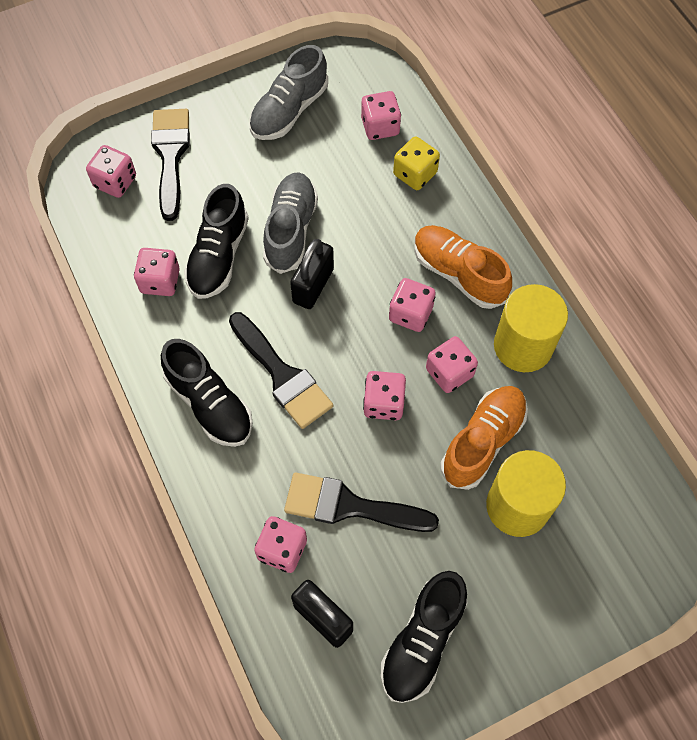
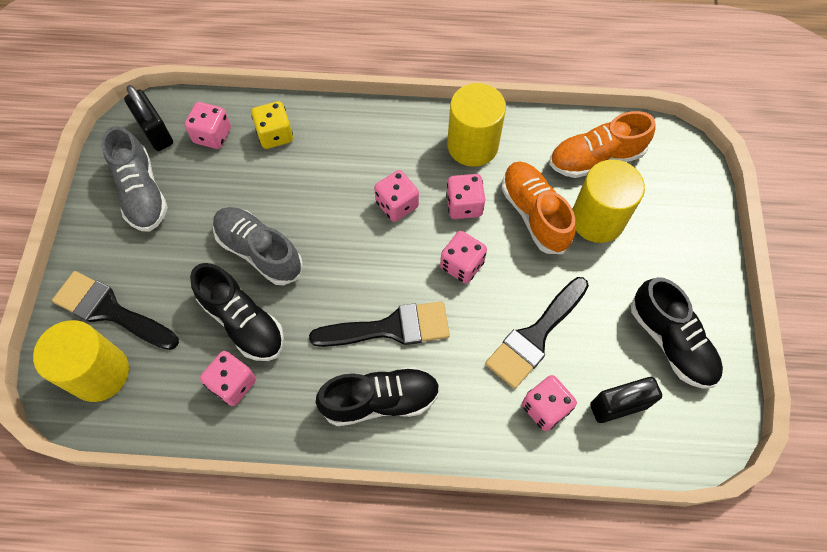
camera: 60 degrees left, 0 degrees up
(115, 182) = (99, 373): pink dice -> yellow cylinder
(313, 286) = (324, 261): black padlock -> black padlock (155, 132)
(458, 274) = (384, 153): orange shoe -> orange shoe (595, 158)

